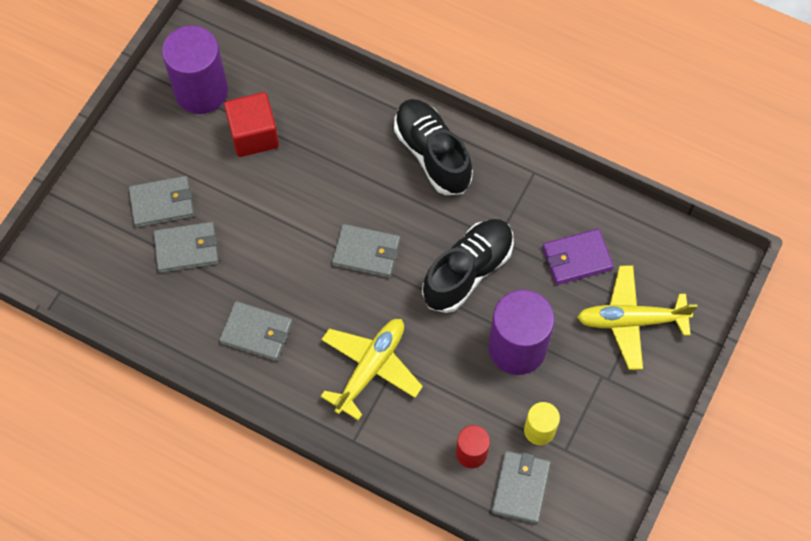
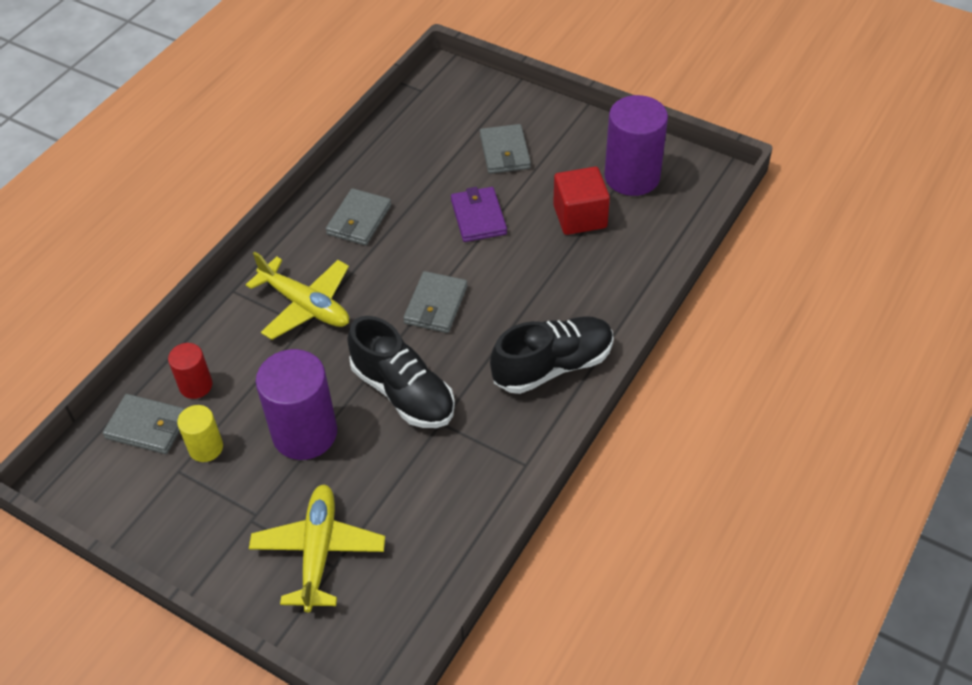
camera: 95 degrees right, 15 degrees down
(187, 249) = (454, 170): grey wallet -> none
(576, 258) = (407, 500): purple wallet -> purple wallet (478, 217)

